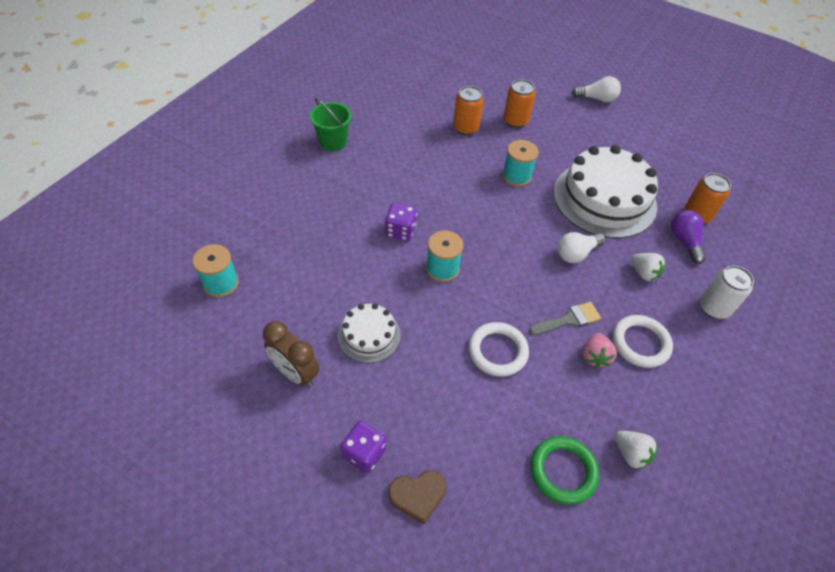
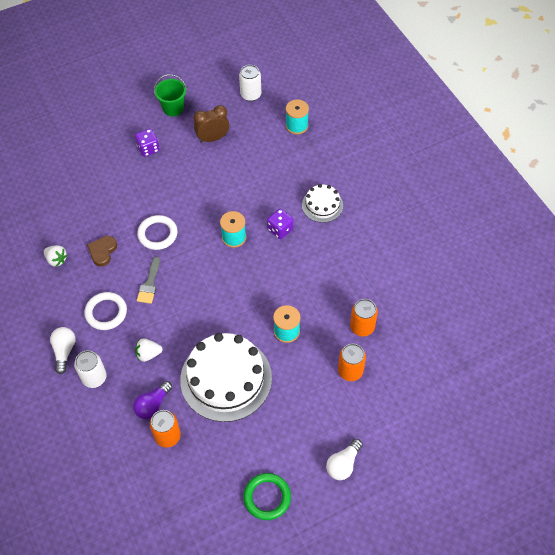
camera: 125 degrees right, 5 degrees up
(180, 367) = (250, 95): none -> white can
(333, 142) = (394, 228): green bucket -> green bucket (173, 108)
(369, 335) = (213, 179): white cake -> white cake (322, 205)
(418, 495) = (112, 160): brown heart -> brown heart (102, 251)
(563, 471) = (74, 224): green ring -> green ring (267, 497)
(576, 253) = (192, 323): white light bulb -> white light bulb (64, 351)
(595, 356) = (117, 281): pink strawberry -> none
(630, 454) = (56, 260): white strawberry -> white strawberry turned 135 degrees counterclockwise
(684, 241) = (153, 405): purple light bulb -> purple light bulb turned 105 degrees clockwise

